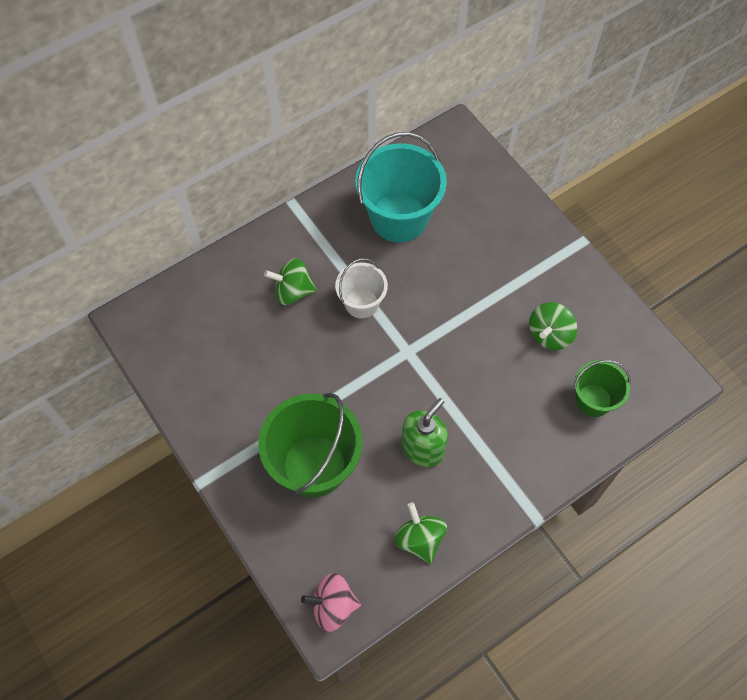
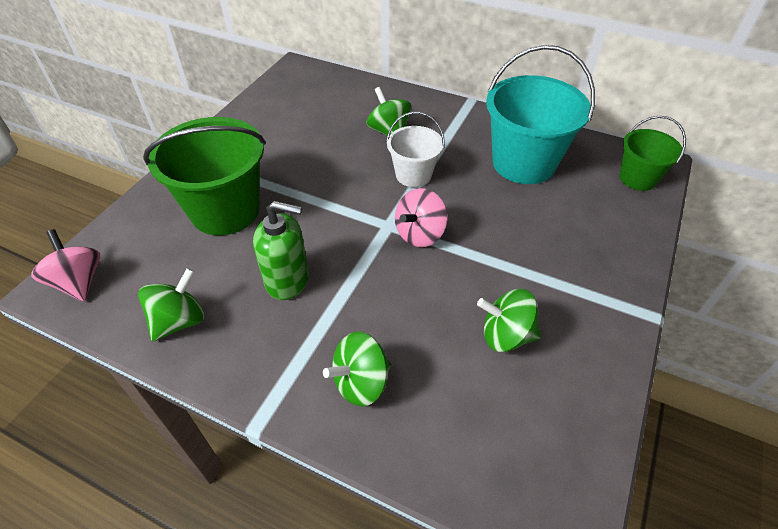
camera: 60 degrees right, 15 degrees down
(430, 335) = (419, 234): none -> pink spinning top
(538, 440) = (361, 382): none -> green spinning top
(593, 400) = (455, 422): green bucket -> green bucket (638, 178)

